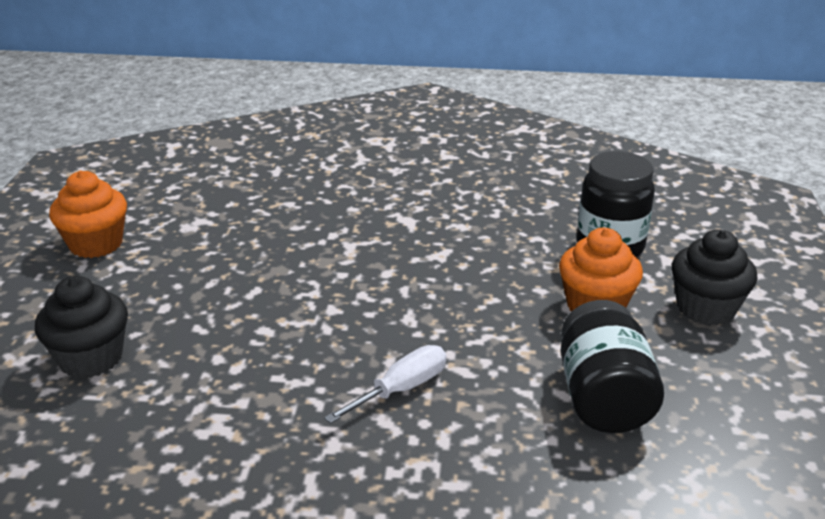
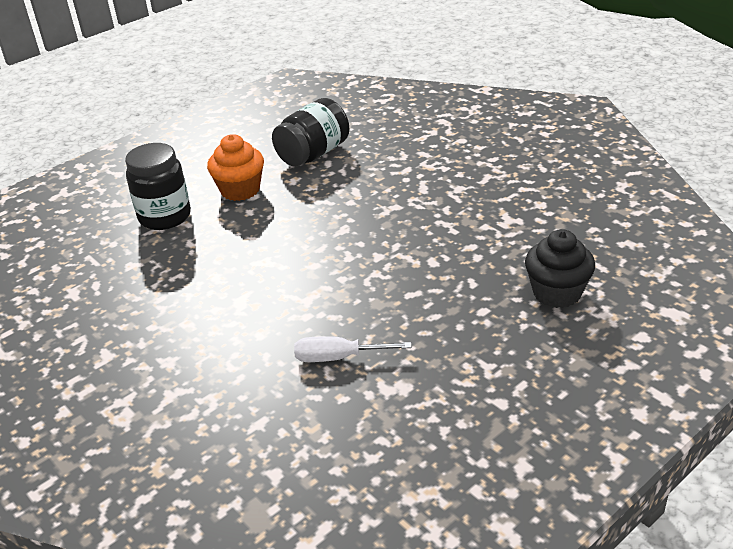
camera: 135 degrees left, 5 degrees up
(96, 244) = (494, 407): orange cupcake -> none
(401, 389) = (397, 196): white screwdriver -> white screwdriver (338, 357)
(706, 308) = (194, 165): black cupcake -> none

